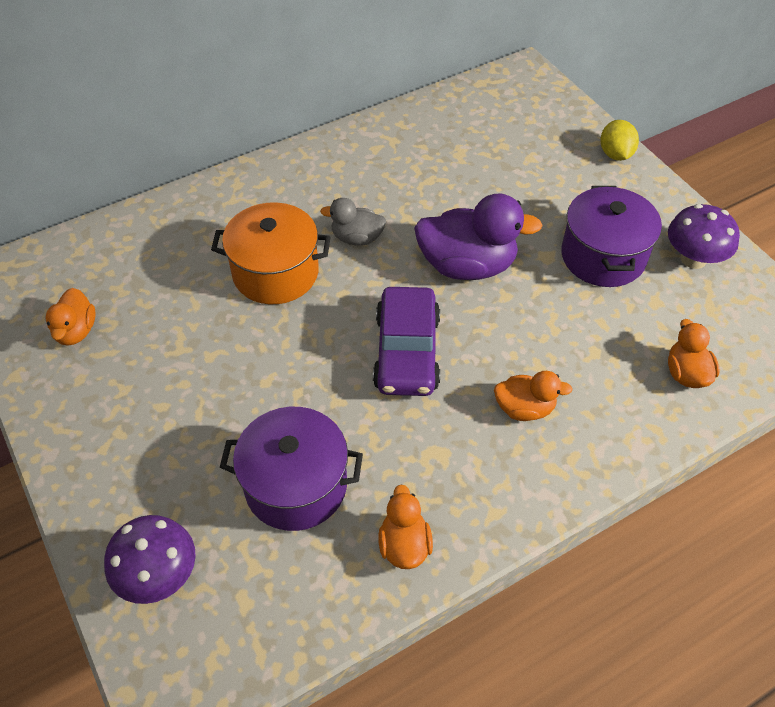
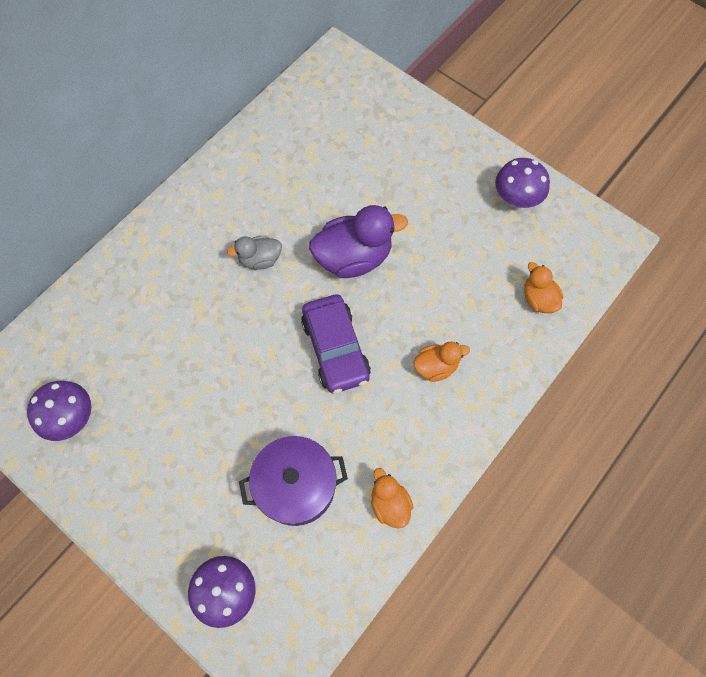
camera: 20 degrees left, 15 degrees up
(76, 331) = (71, 417): orange duck -> purple mushroom
(275, 272) = (208, 312): orange pot -> none
(603, 256) = (451, 216): purple pot -> none
(615, 154) = (432, 118): yellow lemon -> none

